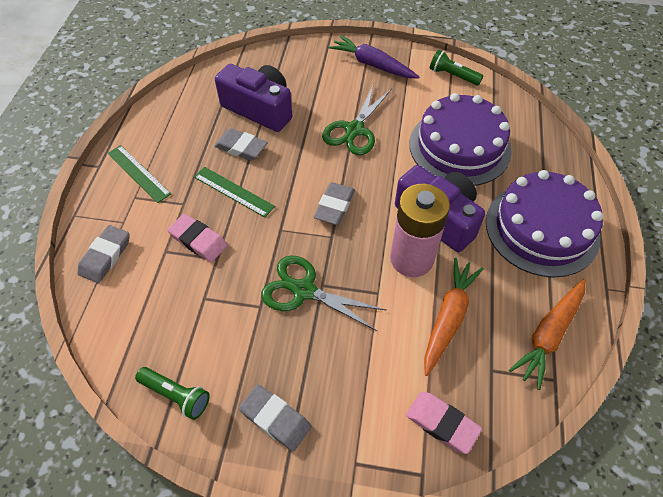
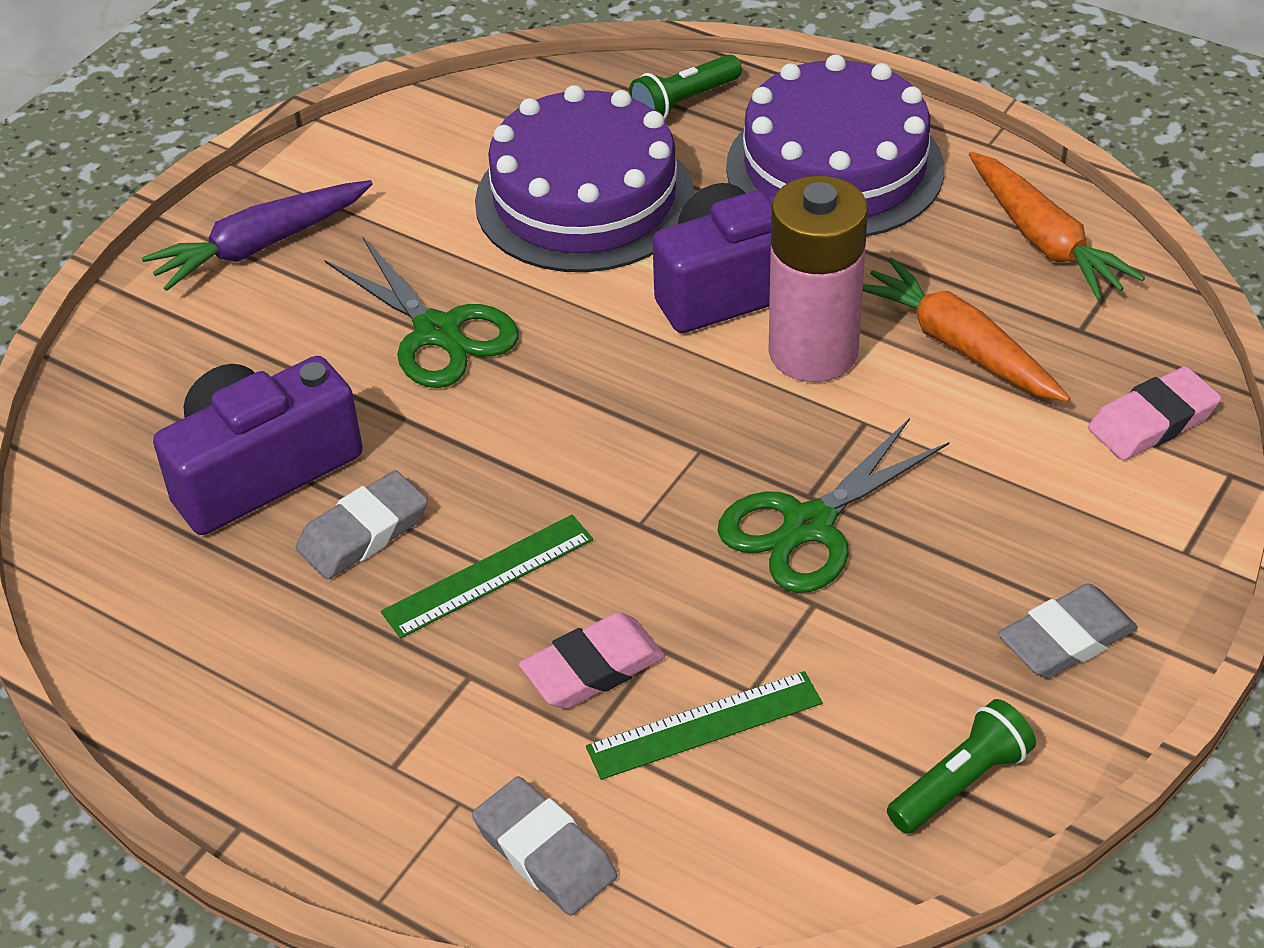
camera: 65 degrees left, 10 degrees down
(138, 173) = (319, 744): green ruler -> green ruler (705, 725)
(334, 206) = (626, 423): grey eraser -> none
(453, 76) = (386, 141): green flashlight -> green flashlight (684, 102)

